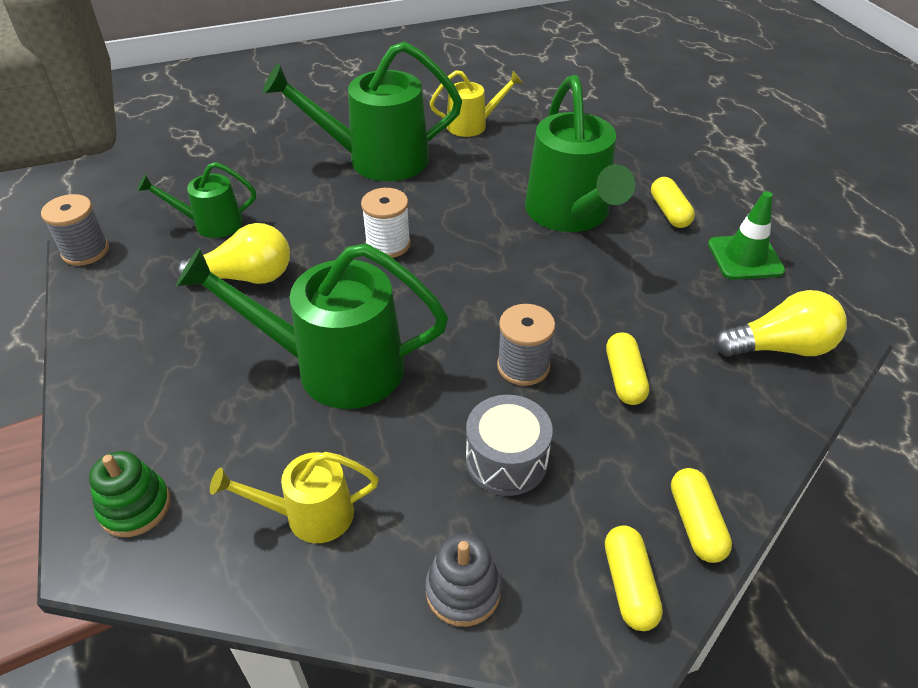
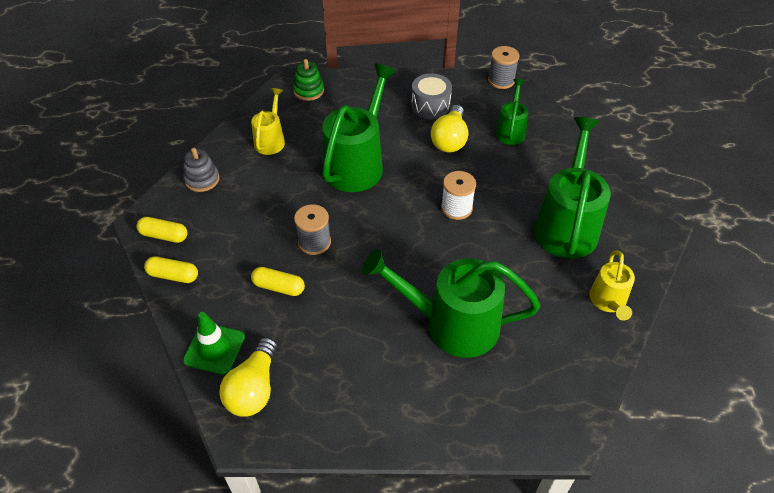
camera: 110 degrees right, 5 degrees up
(506, 460) = (256, 214): grey drum -> grey drum (430, 106)
(669, 212) = (429, 397): yellow capsule -> none
(745, 257) = (350, 423): green traffic cone -> green traffic cone (214, 349)

